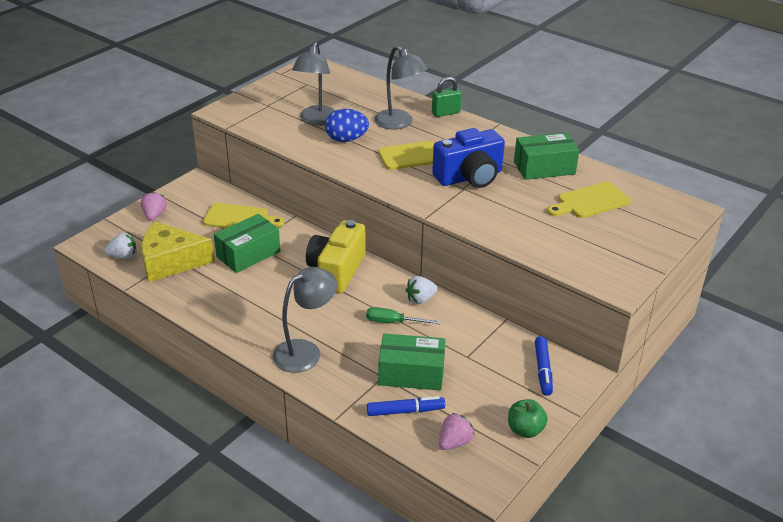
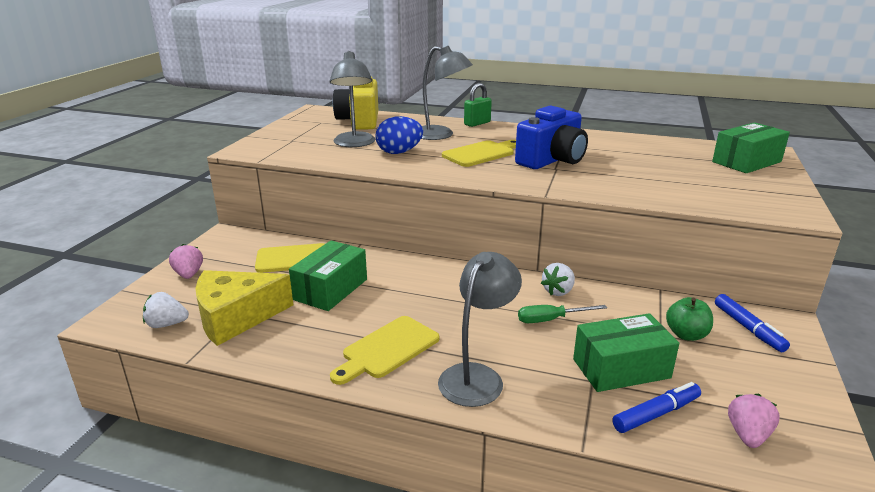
camera: 20 degrees left, 10 degrees down
(123, 256) = (167, 324): white strawberry -> white strawberry turned 150 degrees counterclockwise
(336, 271) = (445, 284): yellow camera -> yellow camera (359, 121)
(525, 430) = (803, 396): green apple -> green apple (686, 334)
(544, 168) = (610, 144): green box -> green box (746, 162)
(590, 201) = (681, 159): yellow cutting board -> yellow cutting board (387, 349)

